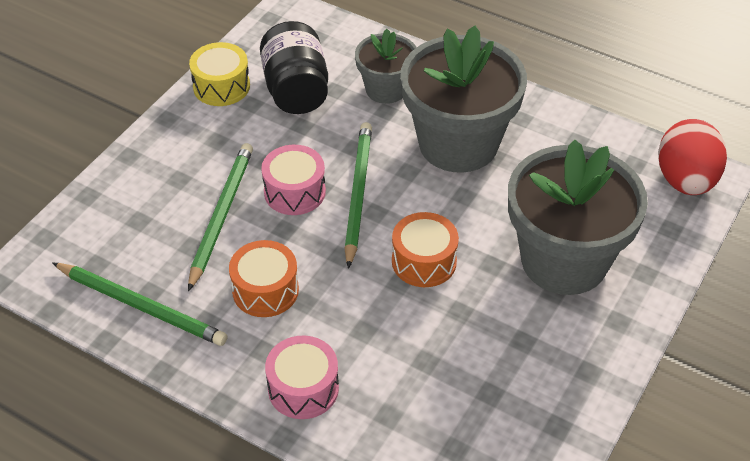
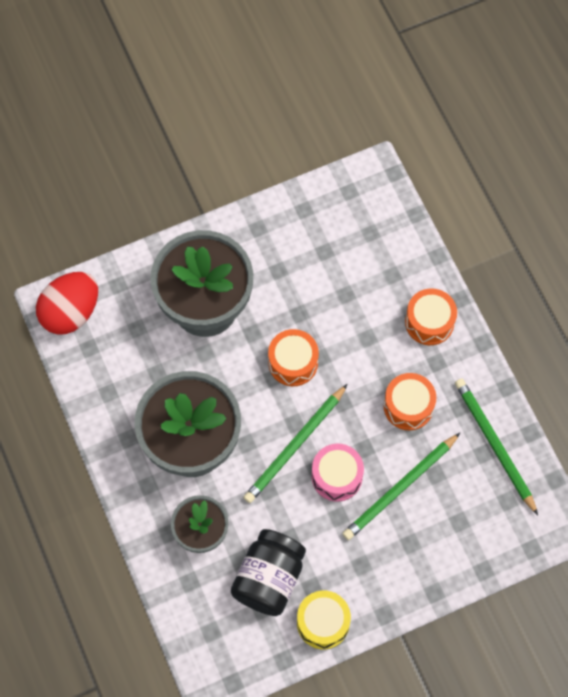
camera: 145 degrees left, 20 degrees up
(303, 388) = (429, 322): pink drum -> orange drum

